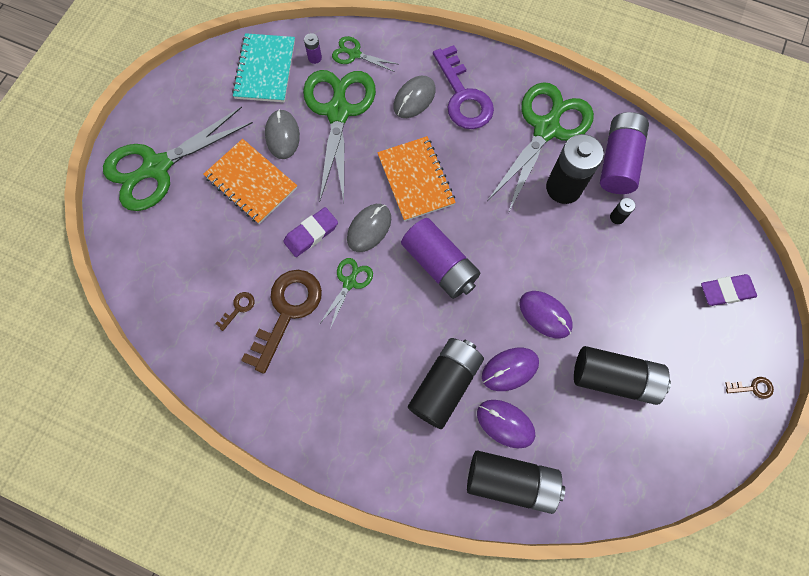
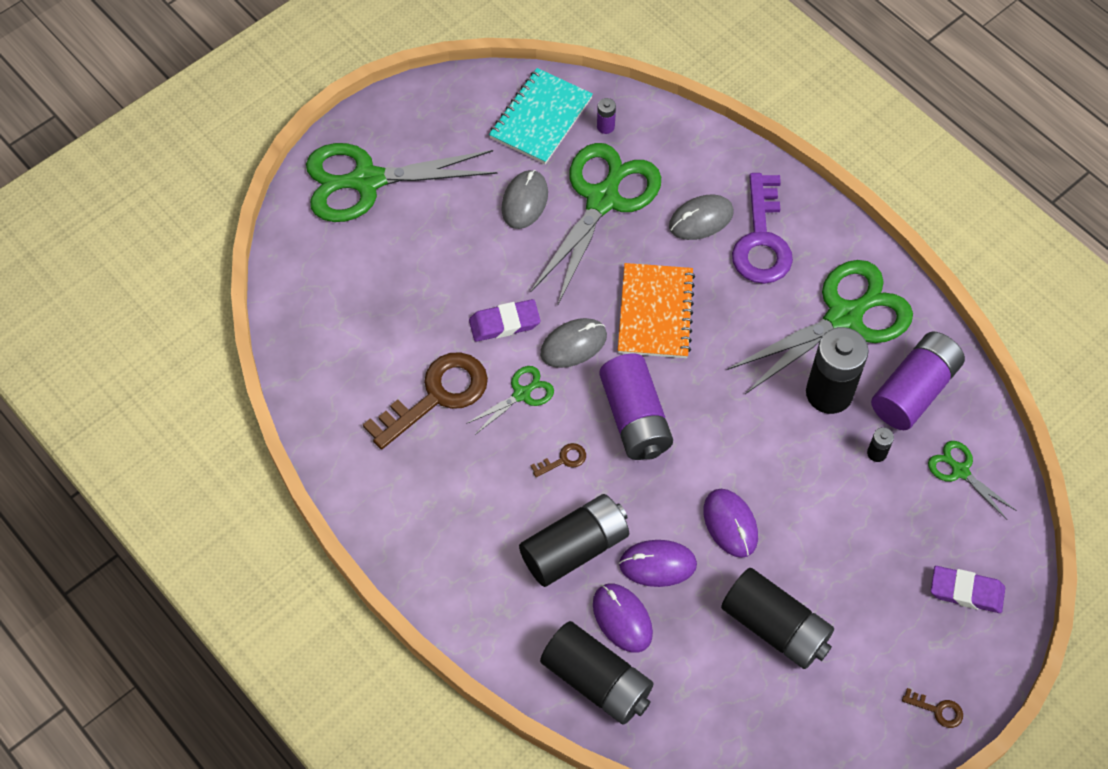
camera: 25 degrees right, 10 degrees down
(238, 308) = (385, 370): brown key -> brown key (563, 460)
(251, 182) = (464, 239): orange notebook -> none
(354, 54) = (655, 140): green scissors -> green scissors (960, 471)

